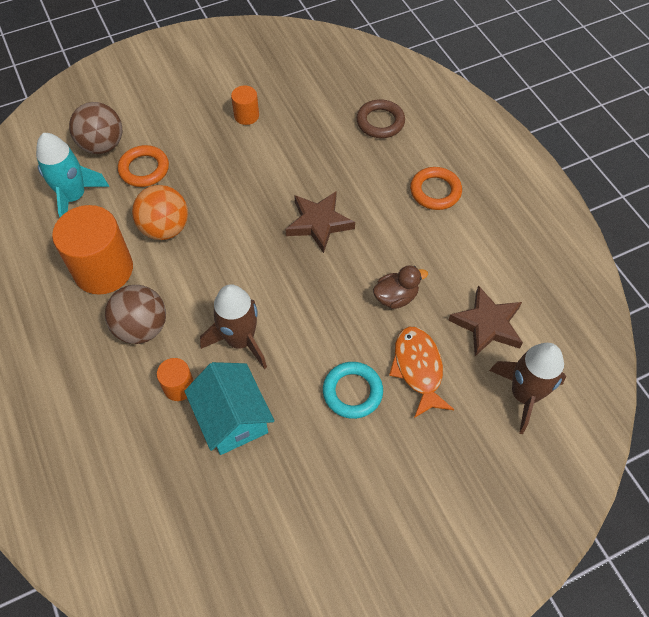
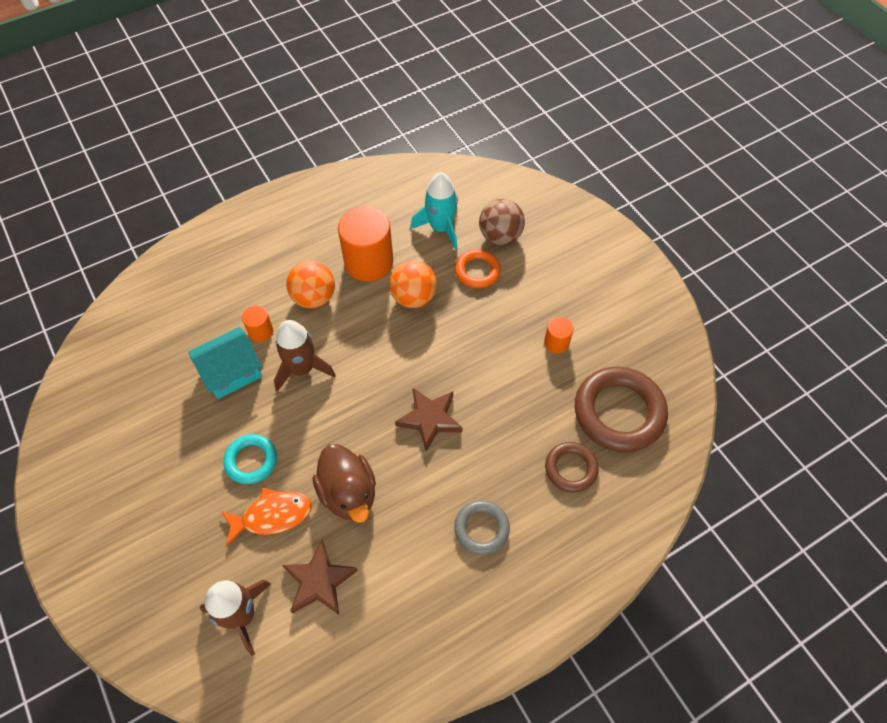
camera: 85 degrees right, 0 degrees up
(142, 328) = (314, 298): brown ball -> orange ball
(328, 82) = (619, 412): none -> brown ring
(396, 297) = (348, 493): brown duck -> brown duck, size x1.67
(435, 191) = (481, 528): orange ring -> grey ring

